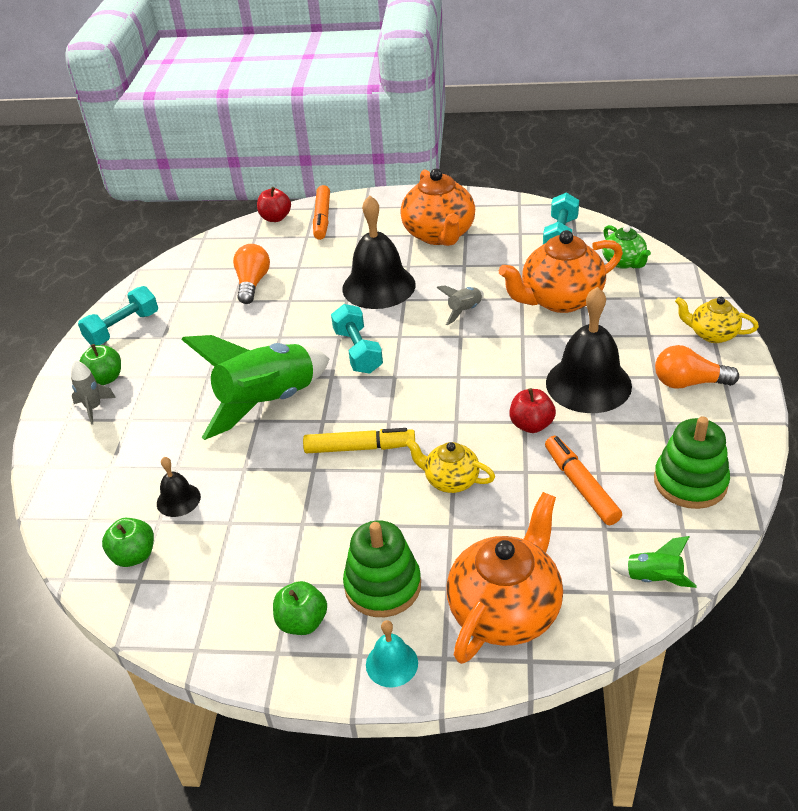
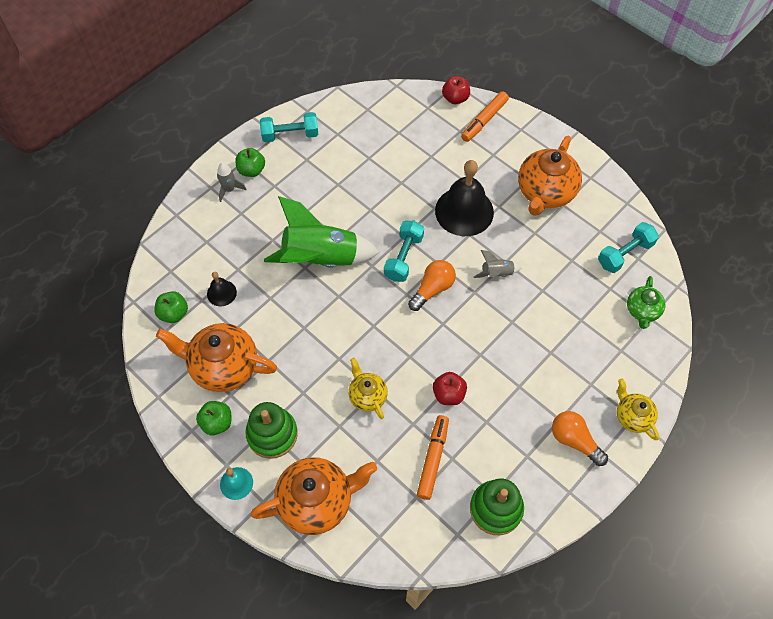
camera: 35 degrees right, 20 degrees up
(252, 283) = (392, 151): orange light bulb -> orange light bulb (432, 289)
(359, 448) = (340, 332): yellow marker -> none
(560, 300) = (565, 311): orange teapot -> orange teapot (223, 366)
(588, 384) = (512, 391): black bell -> none
(653, 579) = (409, 549): green rocket -> none

